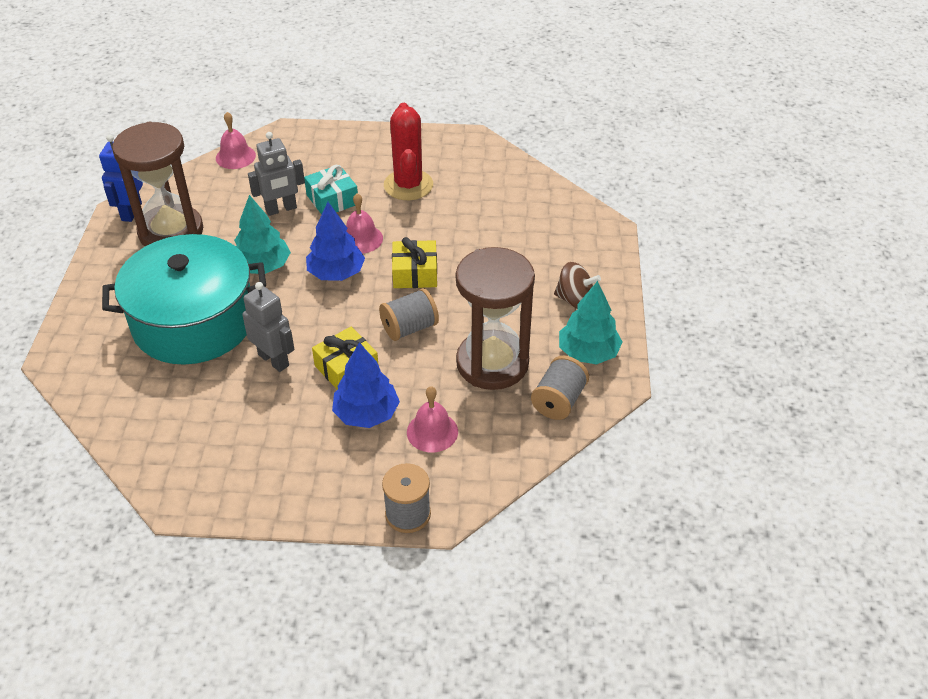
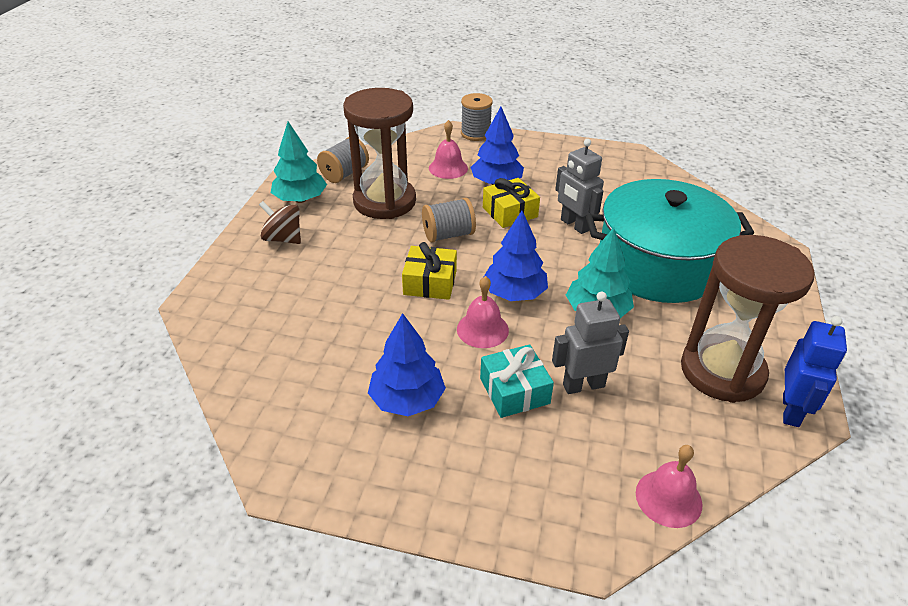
camera: 170 degrees left, 5 degrees down
(408, 185) = (407, 400): red cactus -> blue tree

